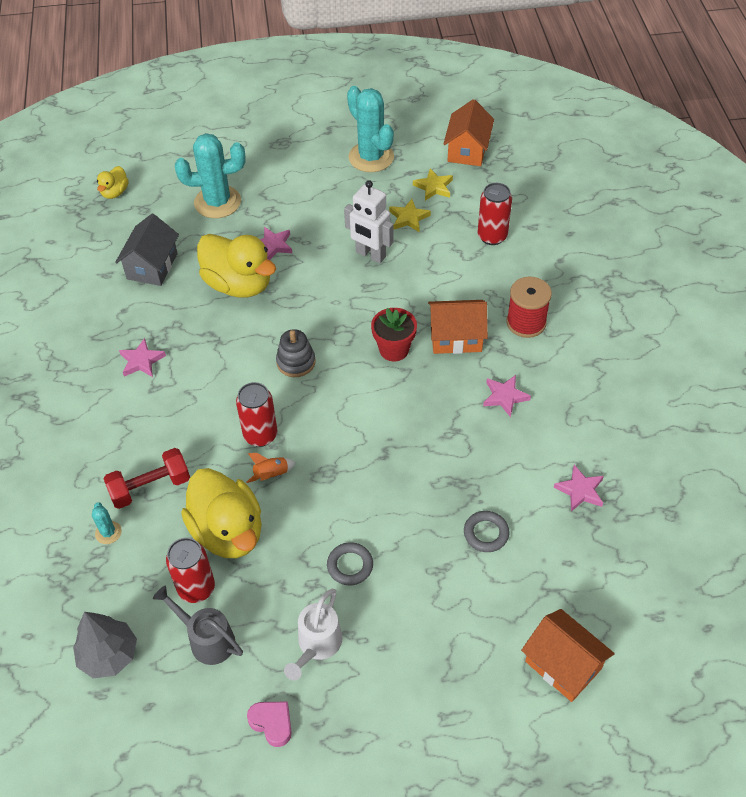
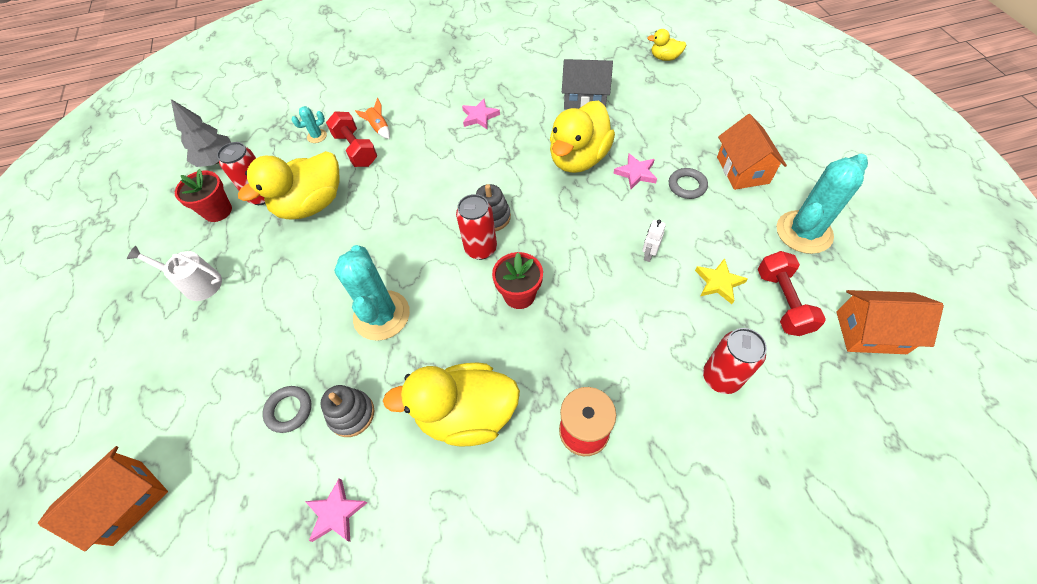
camera: 85 degrees right, 5 degrees up
(206, 639) = (218, 211): grey watering can -> red flower pot
(217, 202) = (679, 123): turquoise cactus -> turquoise cactus (381, 315)
(260, 435) = (407, 207): red can -> red can (481, 249)
(271, 475) = (365, 222): orange rocket -> orange rocket (379, 129)
(272, 723) = (138, 265): pink heart -> none
(350, 566) = (268, 295): grey ring -> grey ring (687, 186)
(370, 255) = (648, 254): white robot -> white robot, size x0.51
(434, 187) = (782, 302): yellow star -> red dumbbell
(456, 337) = (546, 353): orange house -> orange house (742, 170)
(495, 482) = (351, 414): none -> grey stacking toy
(505, 397) = (466, 414): pink star -> yellow duck

